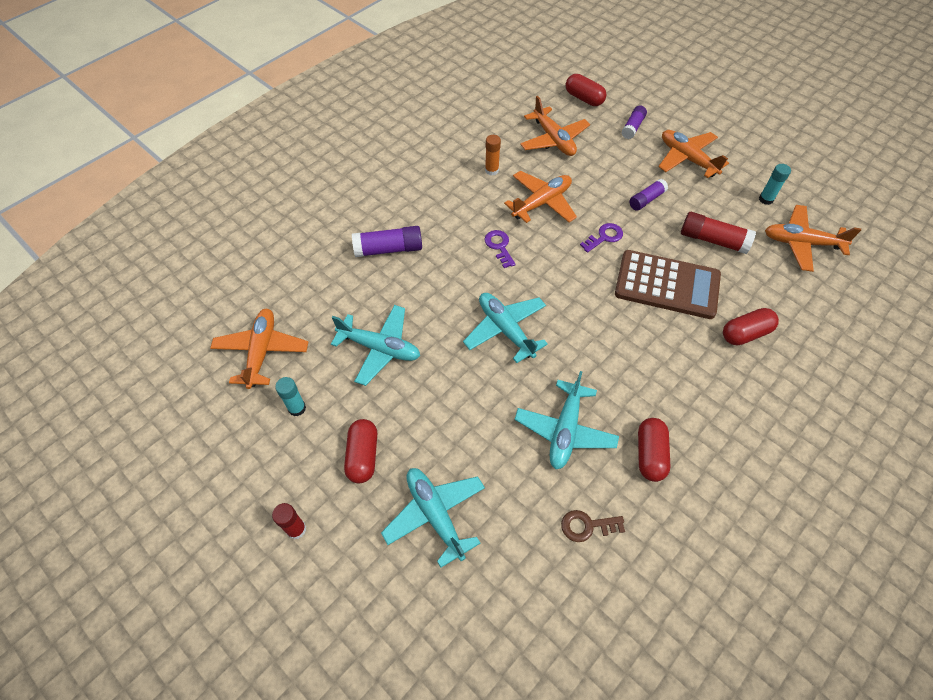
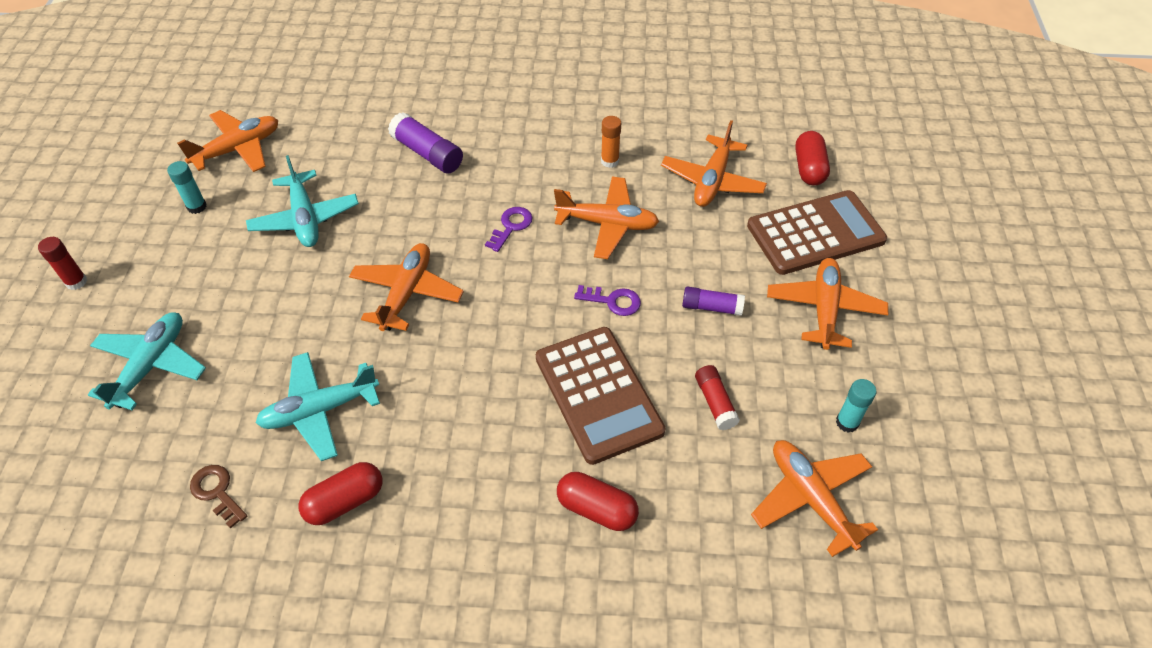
camera: 50 degrees right, 5 degrees down
(363, 456) = (179, 279): red capsule -> none
(505, 329) = (407, 293): turquoise plane -> orange plane
(632, 127) = (815, 233): purple glue stick -> brown calculator
(713, 240) = (715, 402): red glue stick -> red glue stick, size x0.65

